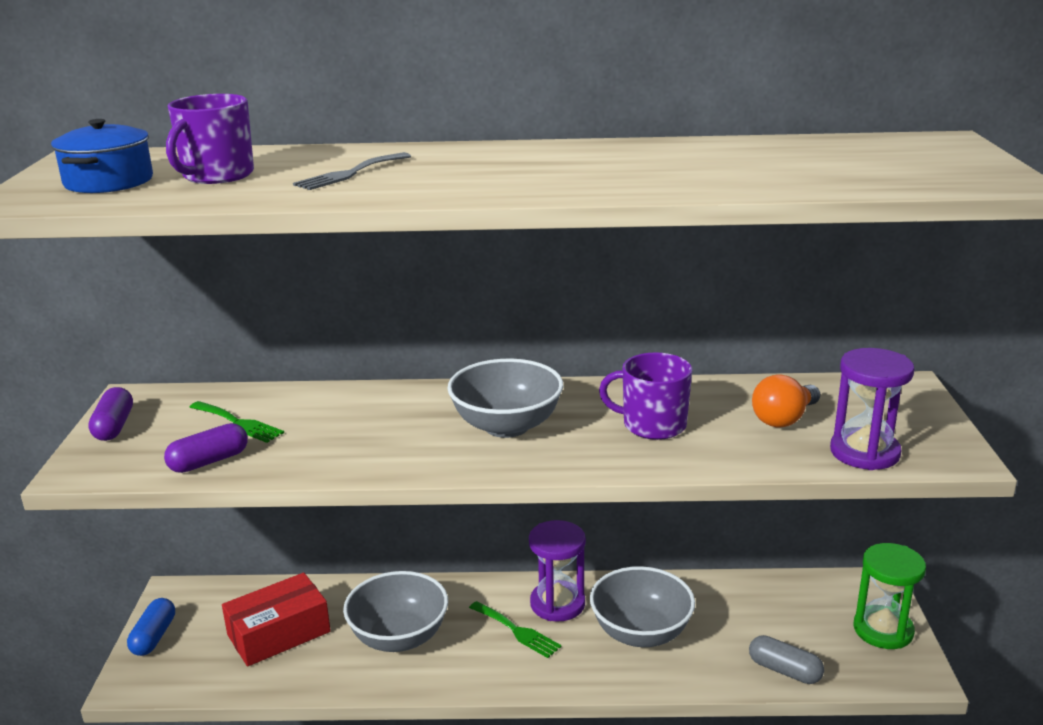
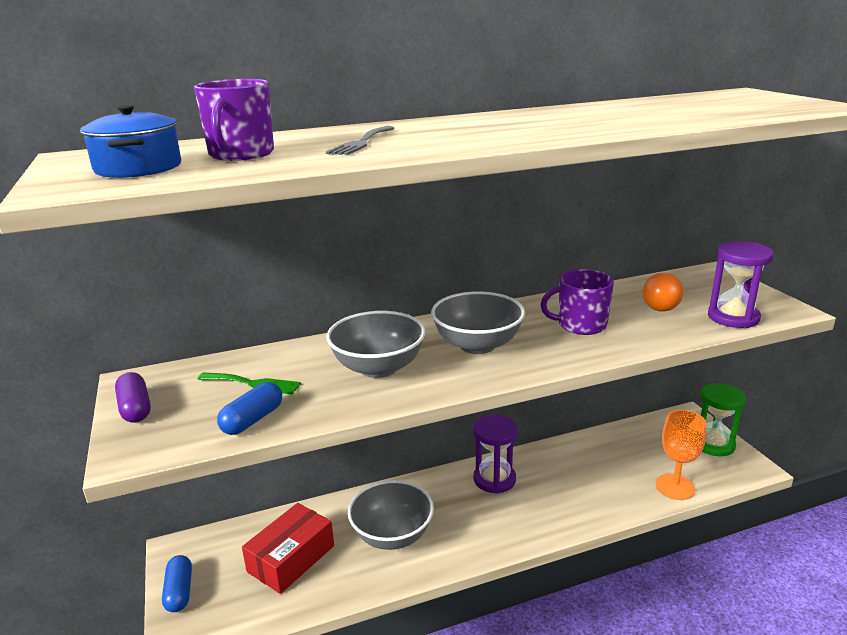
camera: 20 degrees left, 0 degrees up
(209, 461) = (252, 420): purple capsule -> blue capsule
(517, 631) = (478, 507): green fork -> none
(641, 632) = (565, 485): grey bowl -> grey bowl (378, 367)
(784, 670) = (675, 487): grey capsule -> orange goblet

